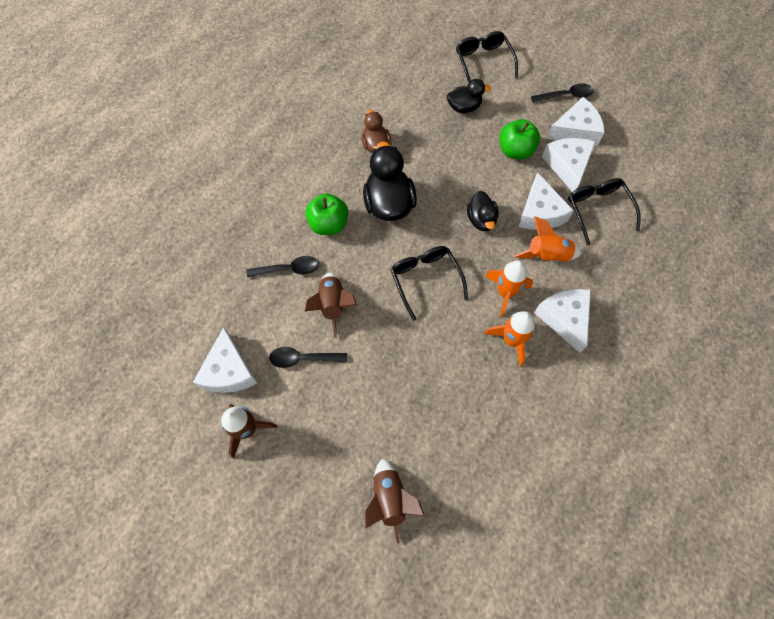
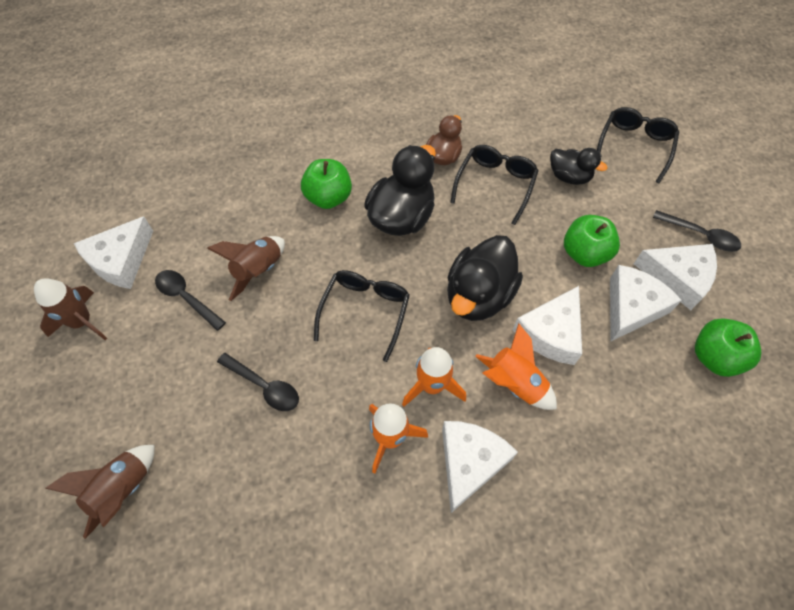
camera: 40 degrees right, 5 degrees down
(288, 269) = (255, 212): black spoon -> black spoon (264, 386)
(481, 220) = (478, 295): black duck -> black duck, size x1.70
(598, 210) = (623, 378): black glasses -> black glasses (495, 184)
(630, 163) = (714, 357): none -> green apple

